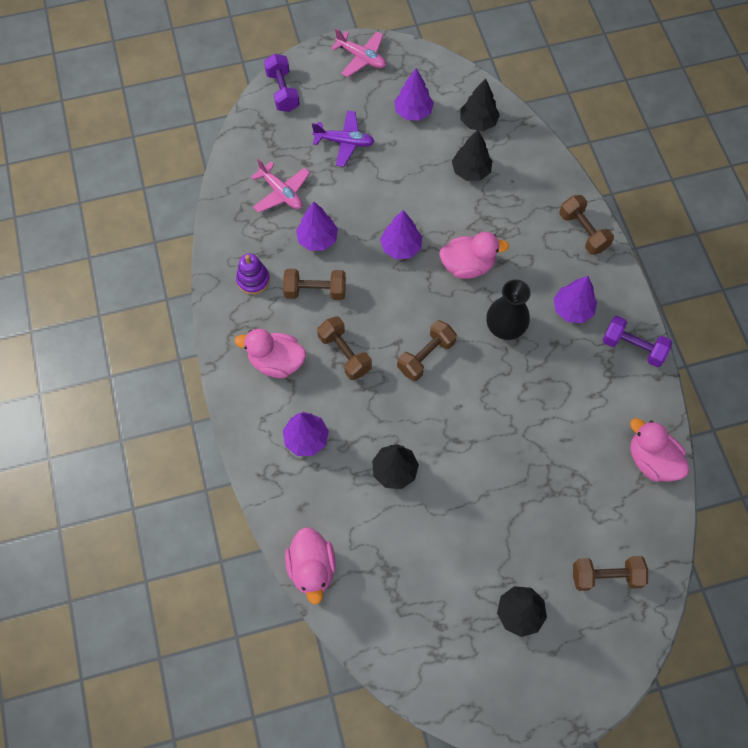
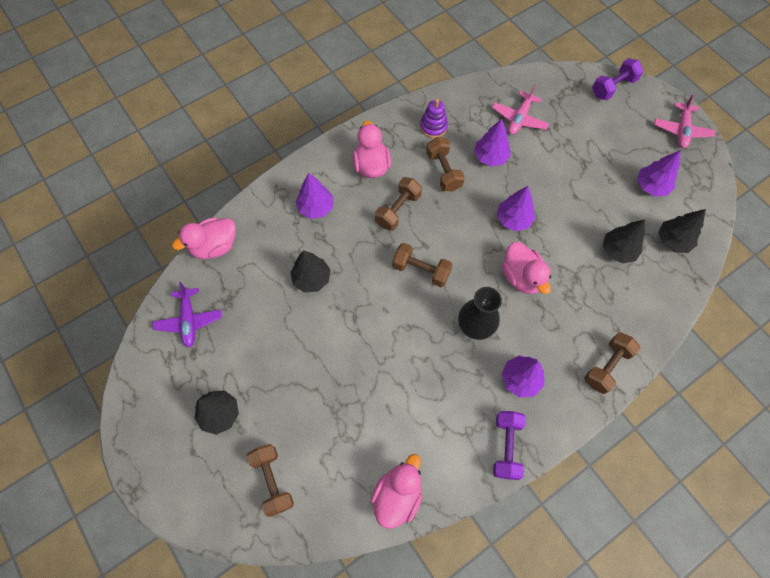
camera: 70 degrees right, 0 degrees up
(344, 142) = (591, 146): purple plane -> purple plane (189, 320)

